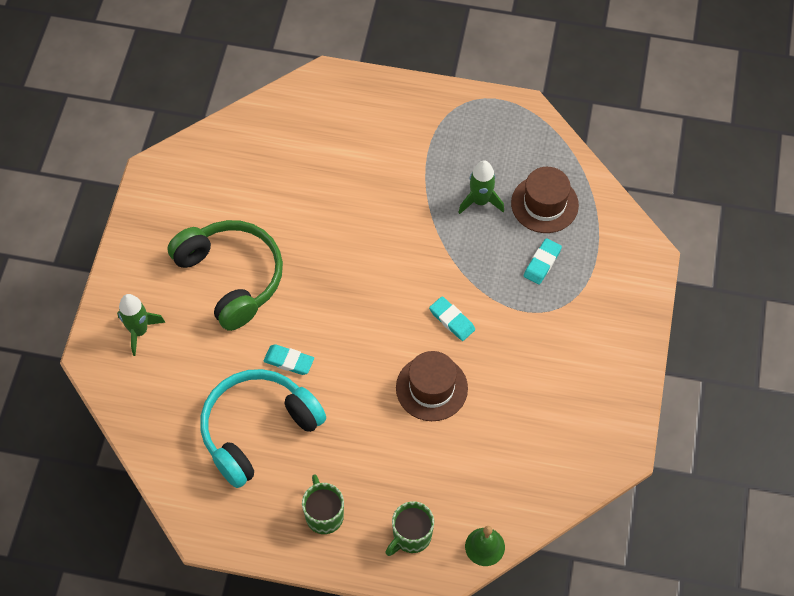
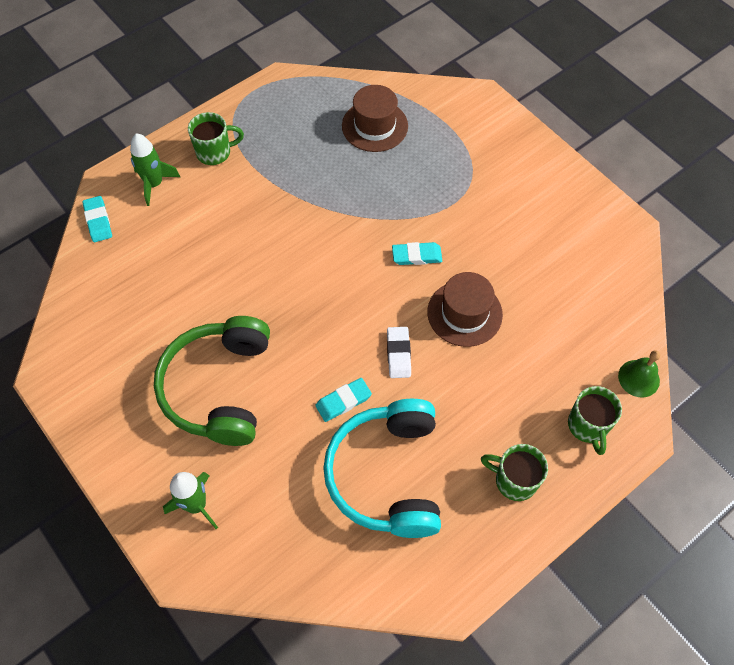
camera: 50 degrees left, 0 degrees up
(231, 277) = (219, 388): green headphones -> green headphones turned 90 degrees counterclockwise
(357, 369) = (398, 354): none -> white eraser
(415, 120) = (215, 152): none -> green mug
(480, 201) = (331, 162): green rocket -> green rocket (154, 184)
(542, 263) = (423, 163): turquoise eraser -> turquoise eraser (98, 221)

